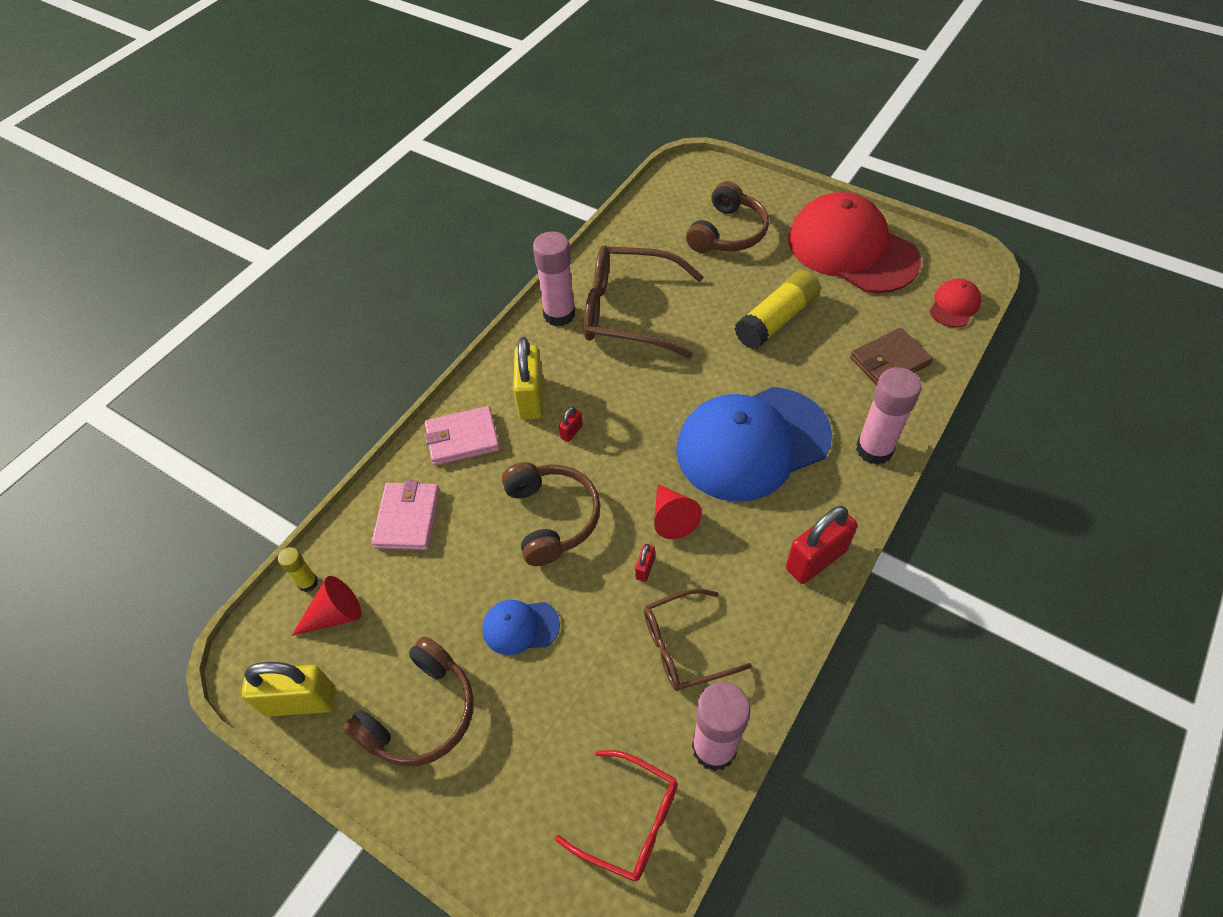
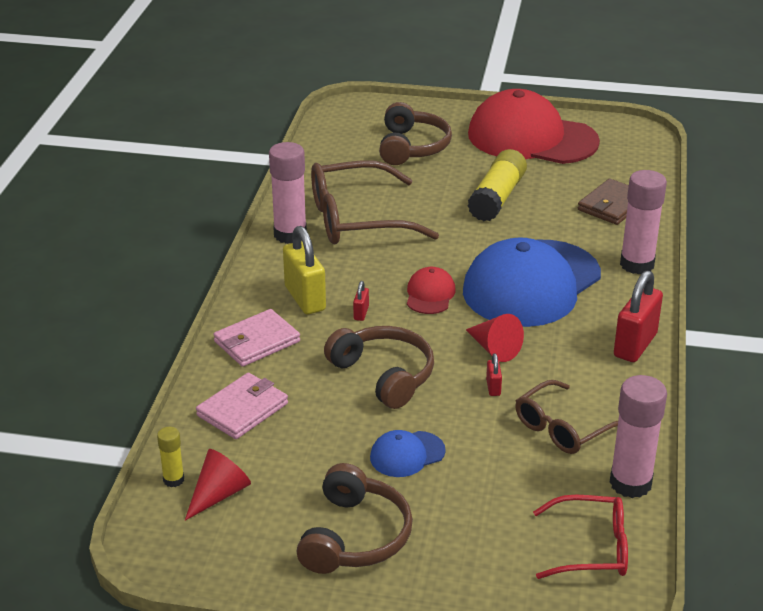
camera: 25 degrees left, 20 degrees down
(300, 701) = (229, 562): yellow padlock -> none
(408, 518) = (243, 409): pink wallet -> pink wallet turned 60 degrees clockwise
(954, 305) = (642, 158): red cap -> red cap (430, 294)

